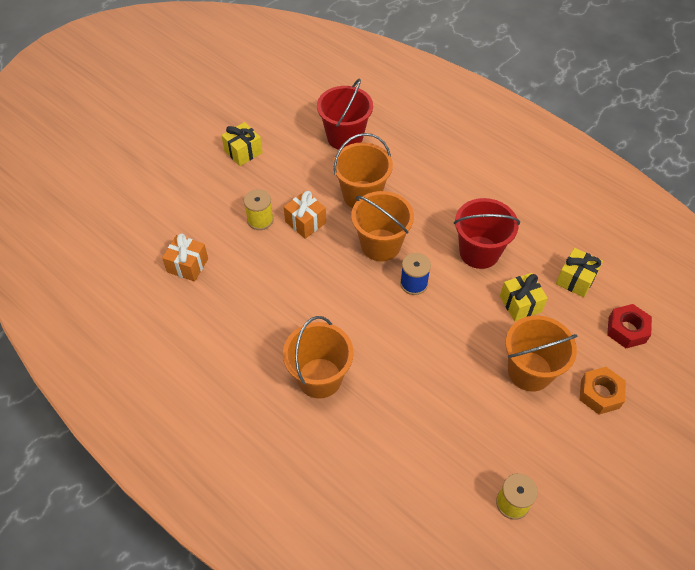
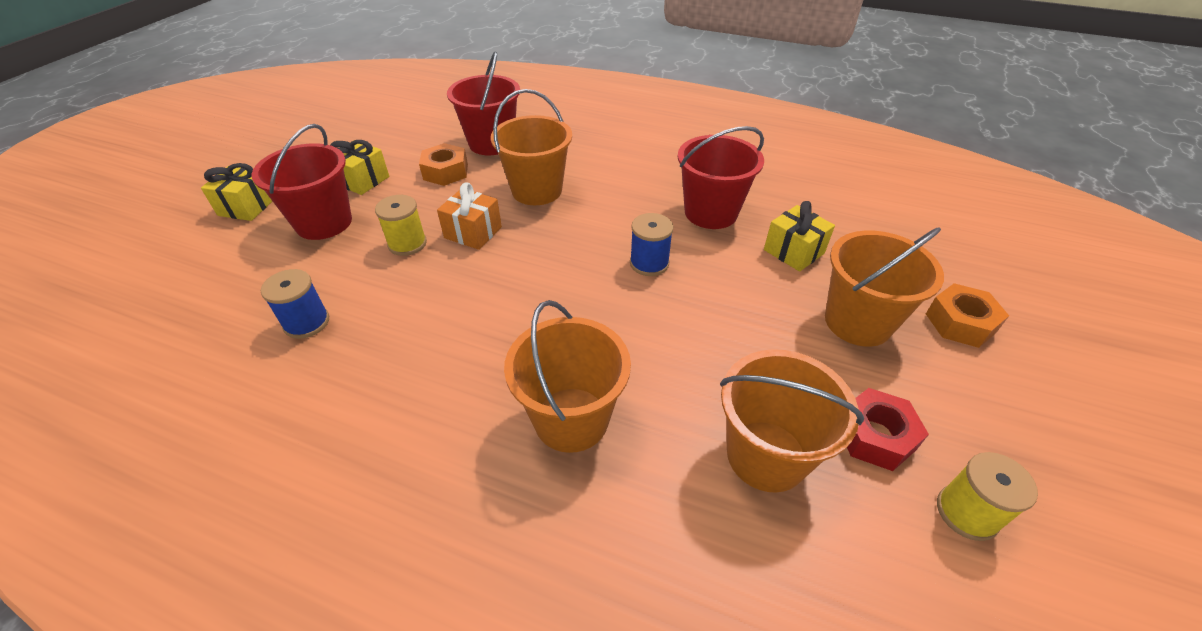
camera: 20 degrees left, 10 degrees down
(187, 265) = (306, 322): orange gift -> blue spool
(210, 185) = (324, 223): none -> red bucket
(303, 159) = (445, 172): none -> orange nut
(380, 245) = (584, 233): orange bucket -> orange bucket (766, 455)
(575, 279) = (837, 212): yellow gift -> yellow gift (247, 206)
(626, 330) = (931, 246): red nut -> red nut (875, 436)

